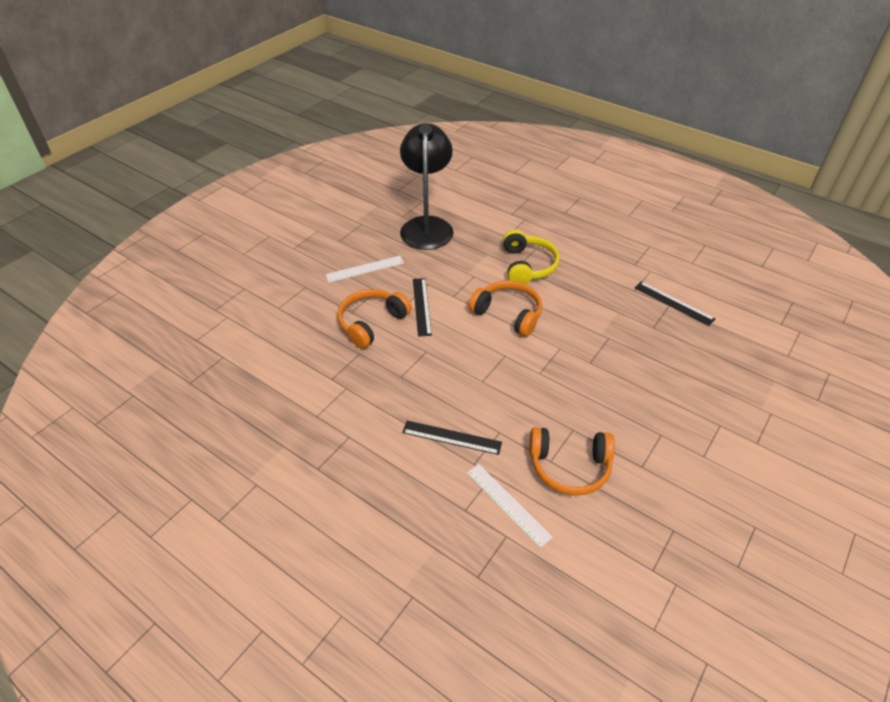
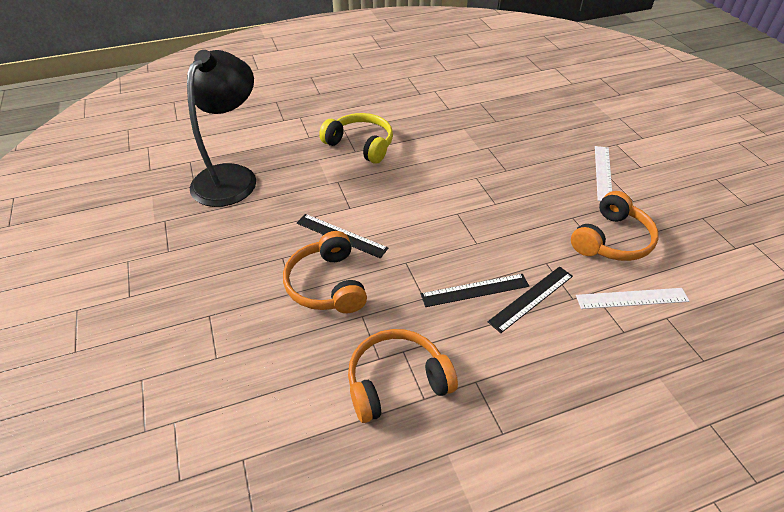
camera: 55 degrees left, 0 degrees up
(365, 269) = (239, 251): white ruler -> white ruler (603, 173)
(427, 226) = (231, 176): black lamp -> black lamp turned 75 degrees clockwise
(508, 314) = (408, 186): orange headphones -> orange headphones (397, 381)
(673, 303) = (480, 99): black ruler -> black ruler (475, 290)

